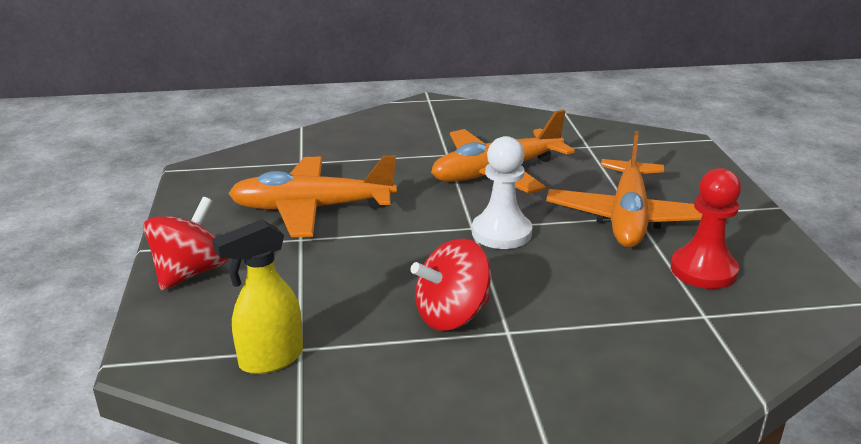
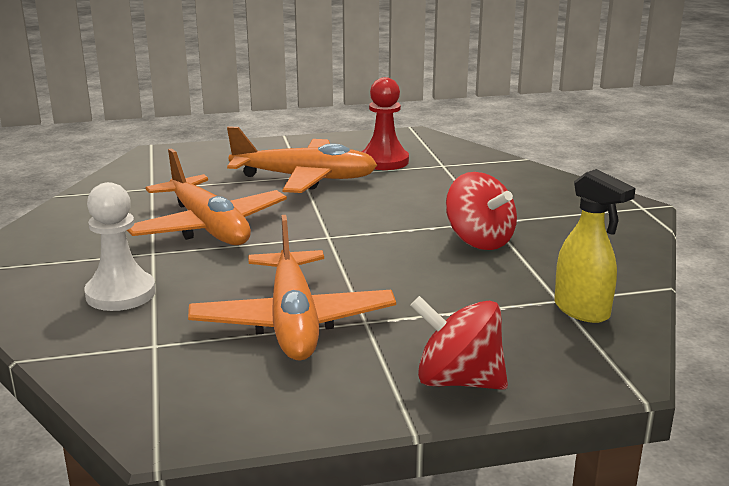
camera: 95 degrees left, 5 degrees down
(501, 233) = (338, 224): white pawn -> white pawn (120, 294)

